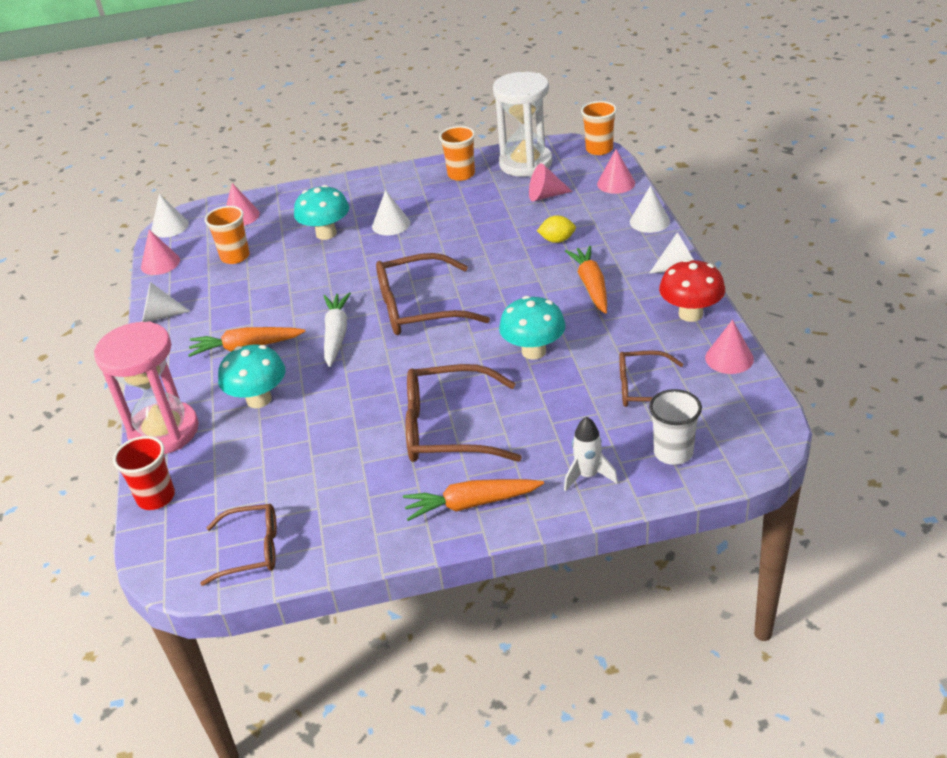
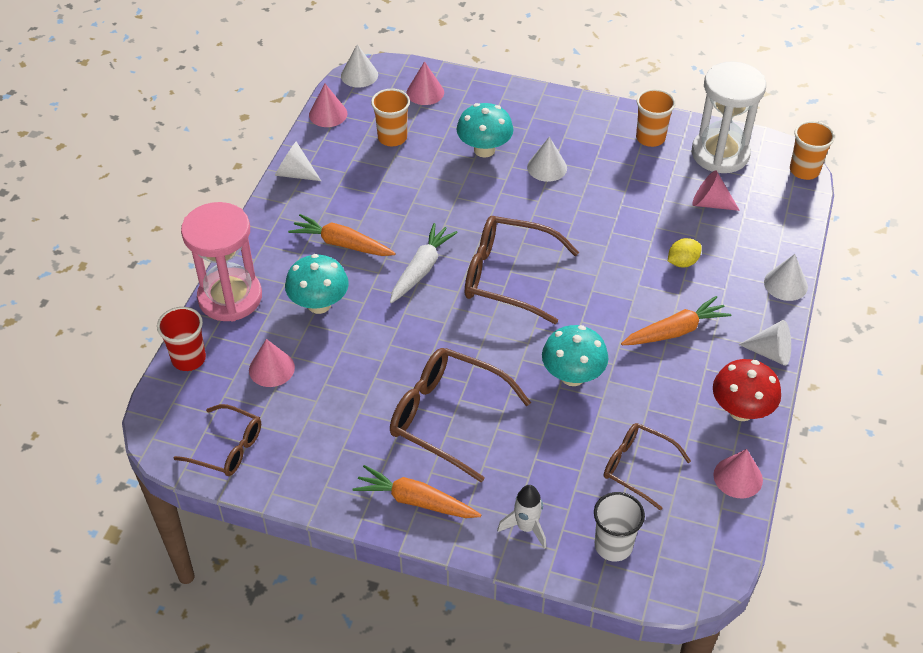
camera: 25 degrees right, 10 degrees up
(557, 240) = (682, 262): yellow lemon -> yellow lemon turned 60 degrees counterclockwise
(591, 286) = (675, 331): orange carrot -> orange carrot turned 45 degrees clockwise
(616, 183) = (788, 221): pink cone -> pink cone (271, 368)

